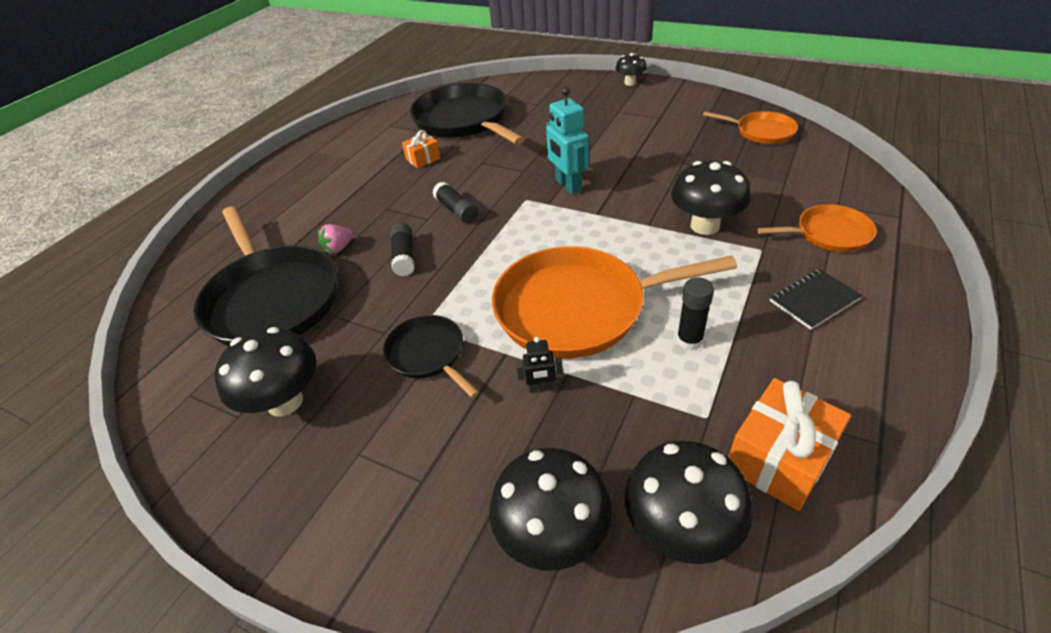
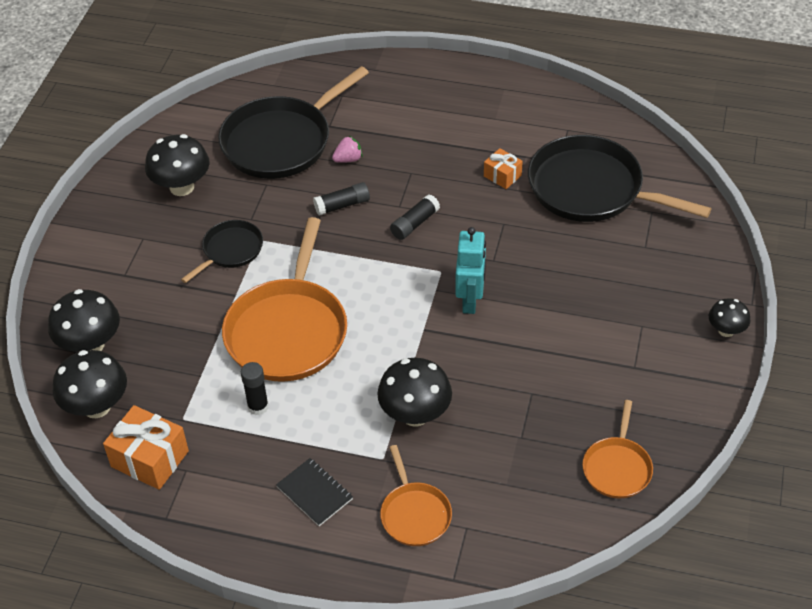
camera: 75 degrees right, 5 degrees up
(339, 248) = (348, 159): pink strawberry -> pink strawberry turned 120 degrees clockwise
(464, 120) = (590, 189): black pan -> black pan turned 105 degrees counterclockwise
(541, 388) = (202, 321): black robot -> none
(568, 185) = (470, 300): turquoise robot -> turquoise robot turned 135 degrees clockwise
(577, 308) = (288, 331): orange pan -> orange pan turned 150 degrees counterclockwise

